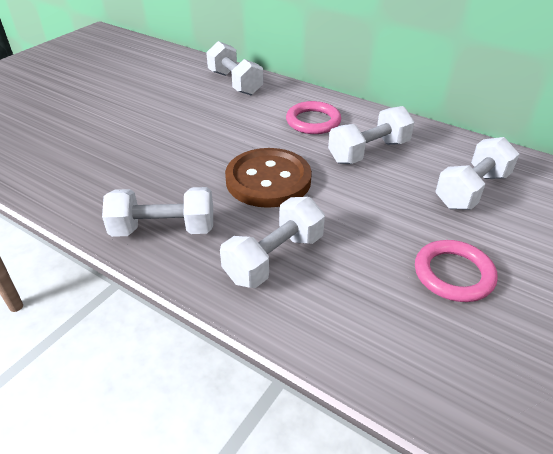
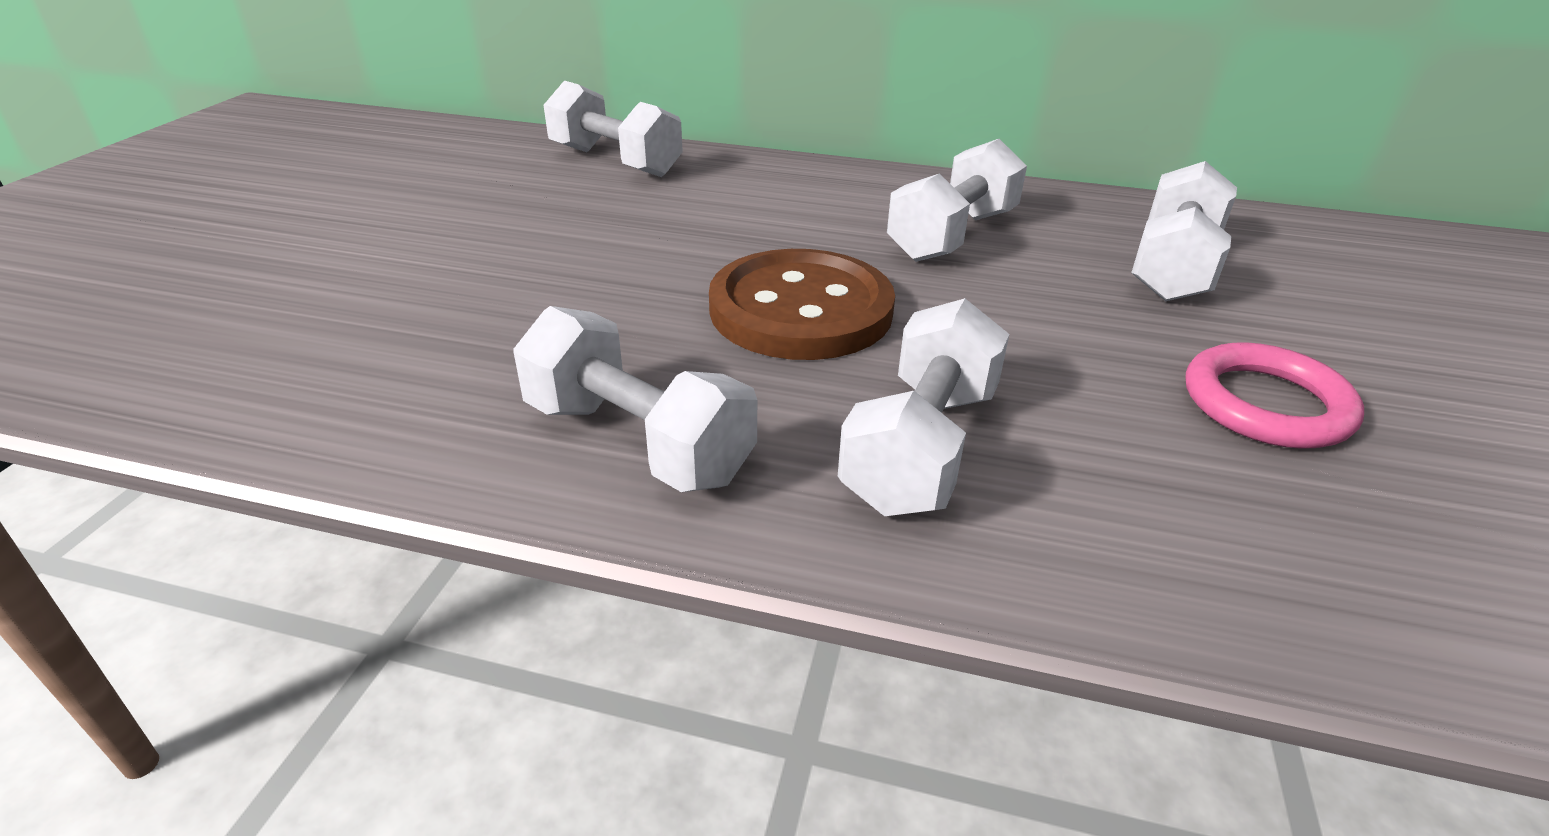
camera: 20 degrees left, 5 degrees down
(163, 229) = (637, 441): white dumbbell -> white dumbbell turned 60 degrees clockwise
(313, 121) = (813, 203): pink ring -> none

